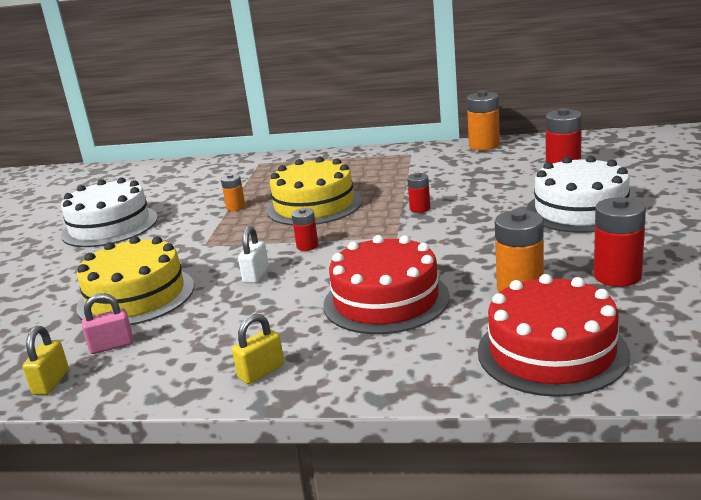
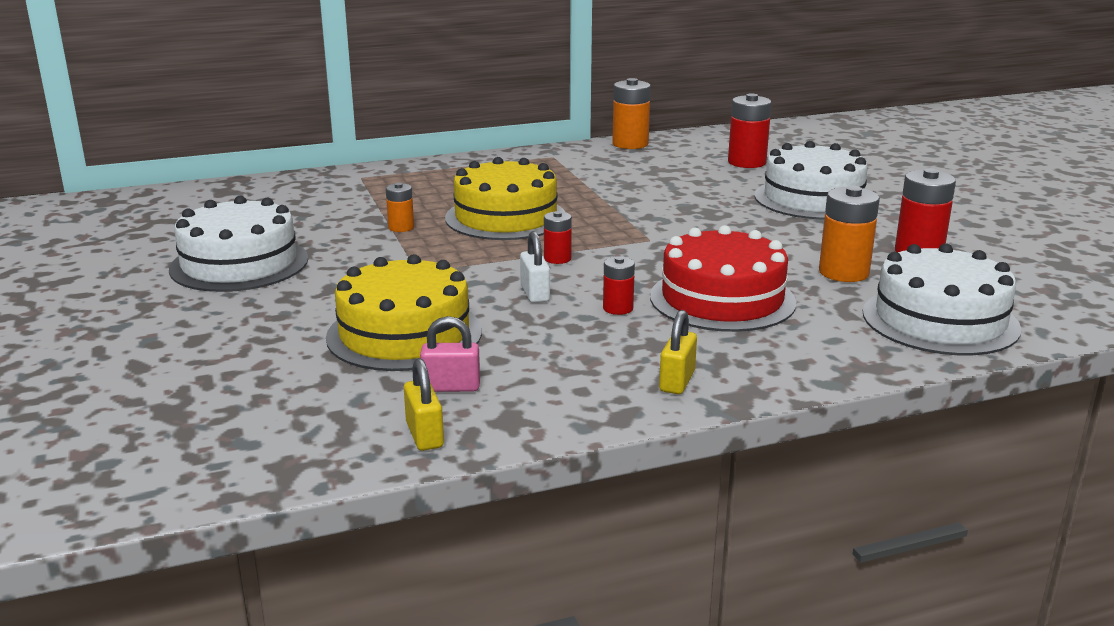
camera: 30 degrees left, 0 degrees up
(112, 346) = (451, 387): pink padlock -> pink padlock turned 45 degrees clockwise
(420, 209) = (641, 211): red battery -> red battery (618, 308)
(552, 352) = (940, 320): red cake -> white cake

